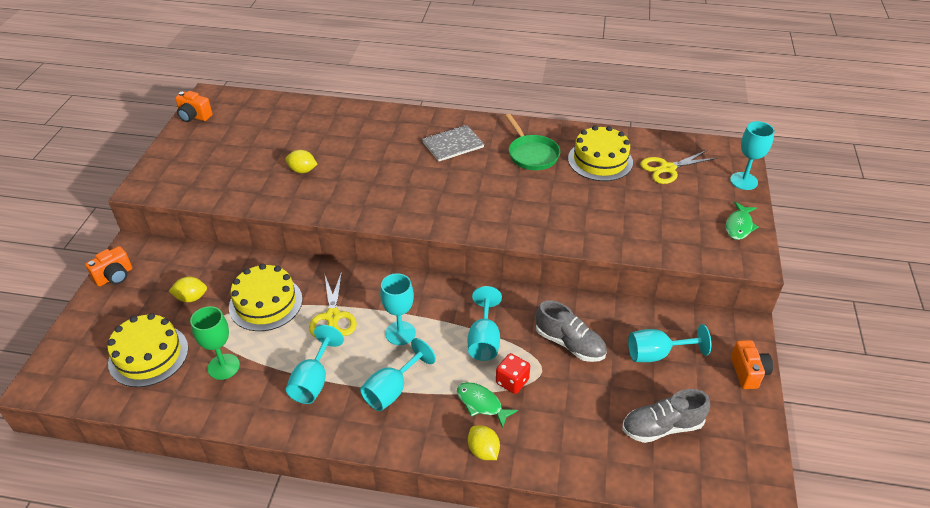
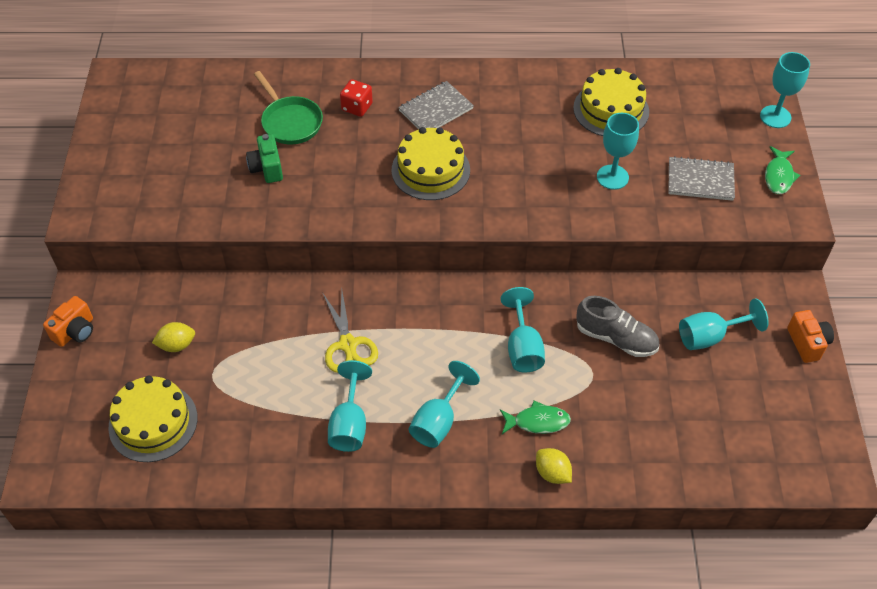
camera: 10 degrees left, 10 degrees up
(194, 116) = (106, 109): orange camera -> none
(223, 366) = (243, 422): green goblet -> none
(265, 303) = (266, 339): yellow cake -> yellow cake (430, 170)
(302, 170) = (267, 168): yellow lemon -> green camera
(400, 333) = (429, 353): turquoise goblet -> turquoise goblet (612, 177)
(481, 404) = (537, 421): green fish -> green fish turned 150 degrees clockwise
(512, 381) = (564, 391): red dice -> red dice (357, 107)
(531, 154) = (531, 111): green pan -> green pan (290, 122)
(662, 427) = (729, 418): grey shoe -> none
(667, 169) = (689, 111): yellow scissors -> none
(667, 221) = (700, 180): none -> grey notebook

